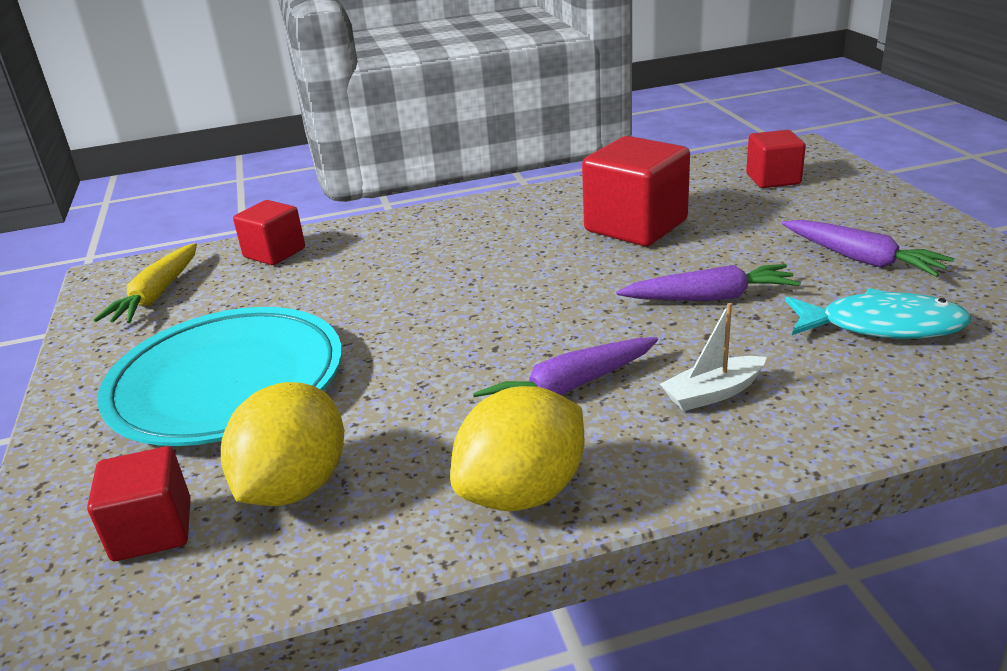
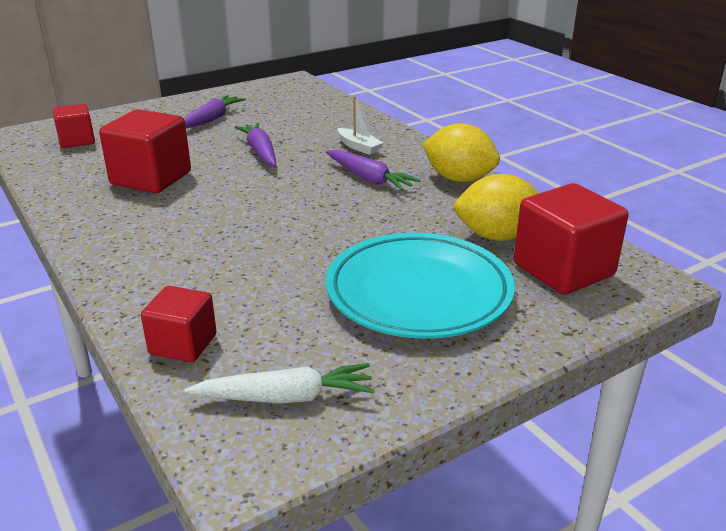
camera: 110 degrees left, 0 degrees up
(152, 530) = (563, 270): red cube -> red cube, size x1.66
(157, 295) = (285, 397): yellow carrot -> white carrot
(882, 326) = (285, 117): turquoise fish -> none

